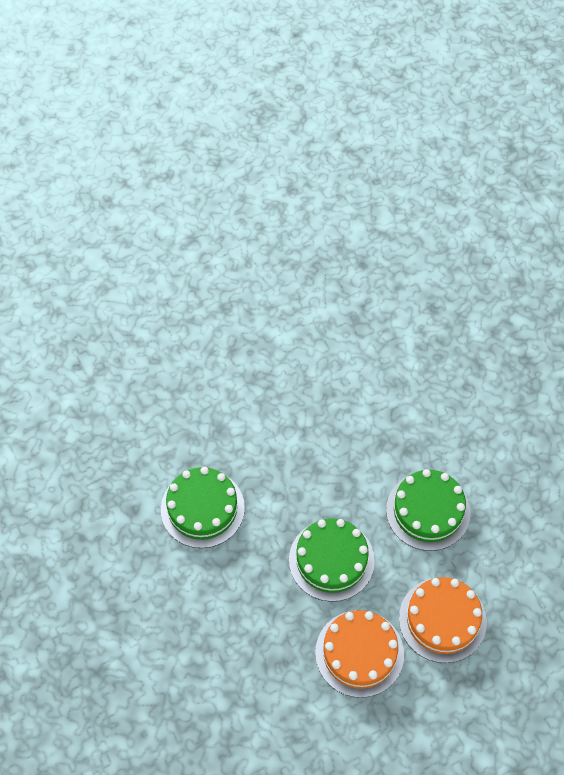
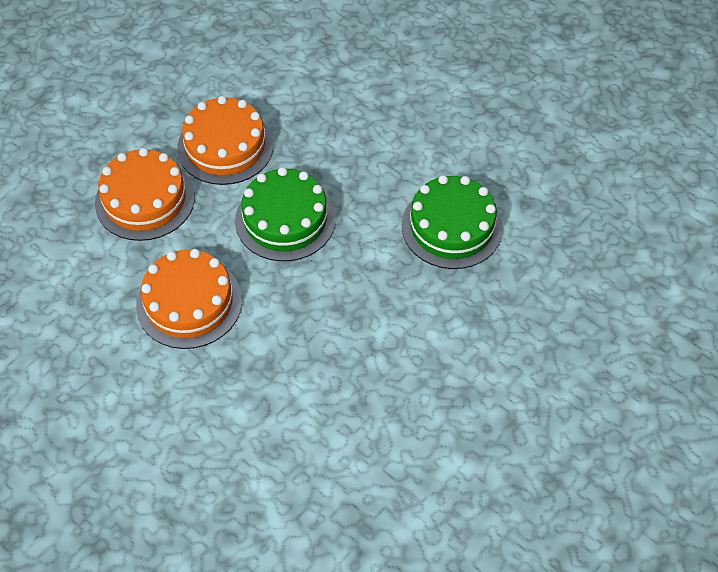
camera: 160 degrees right, 5 degrees down
(428, 511) = (189, 303): green cake -> orange cake

